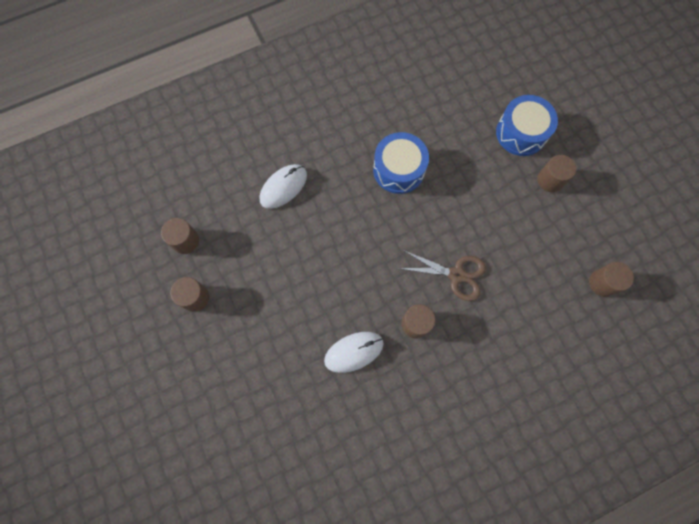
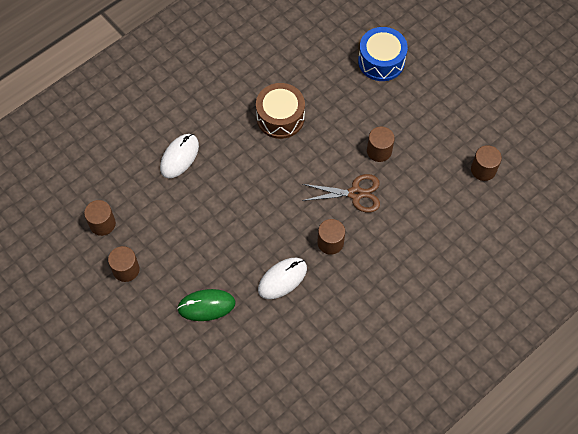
camera: 15 degrees left, 10 degrees down
(266, 361) = (206, 306): none -> green mouse
(398, 169) = (280, 117): blue drum -> brown drum
(550, 180) = (417, 95): brown cylinder -> brown cylinder (379, 151)

